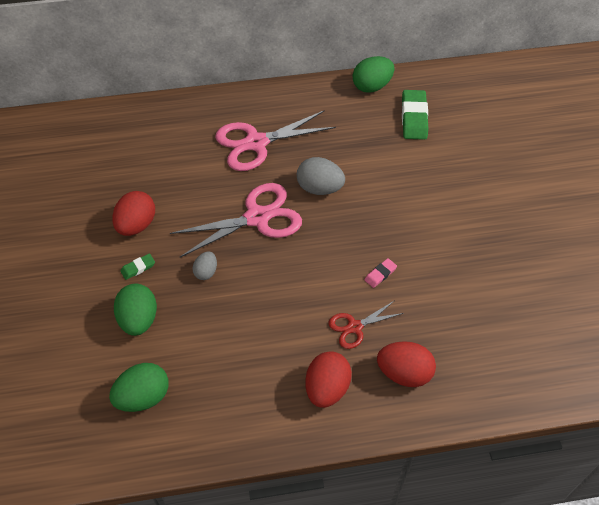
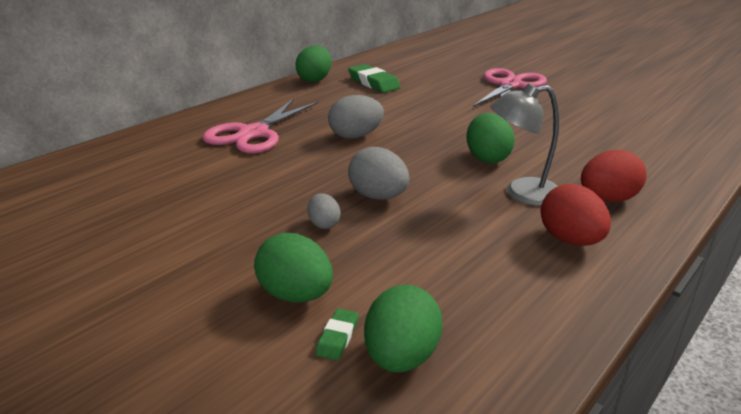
camera: 40 degrees left, 25 degrees down
(137, 225) = (188, 227): red egg -> none
(138, 268) = (235, 256): green eraser -> green eraser (337, 337)
(257, 218) = (323, 171): pink scissors -> pink scissors (510, 85)
(262, 267) = (378, 196): none -> grey egg
(355, 327) = (522, 193): red scissors -> grey lamp
(380, 274) = (487, 158): pink eraser -> green egg

